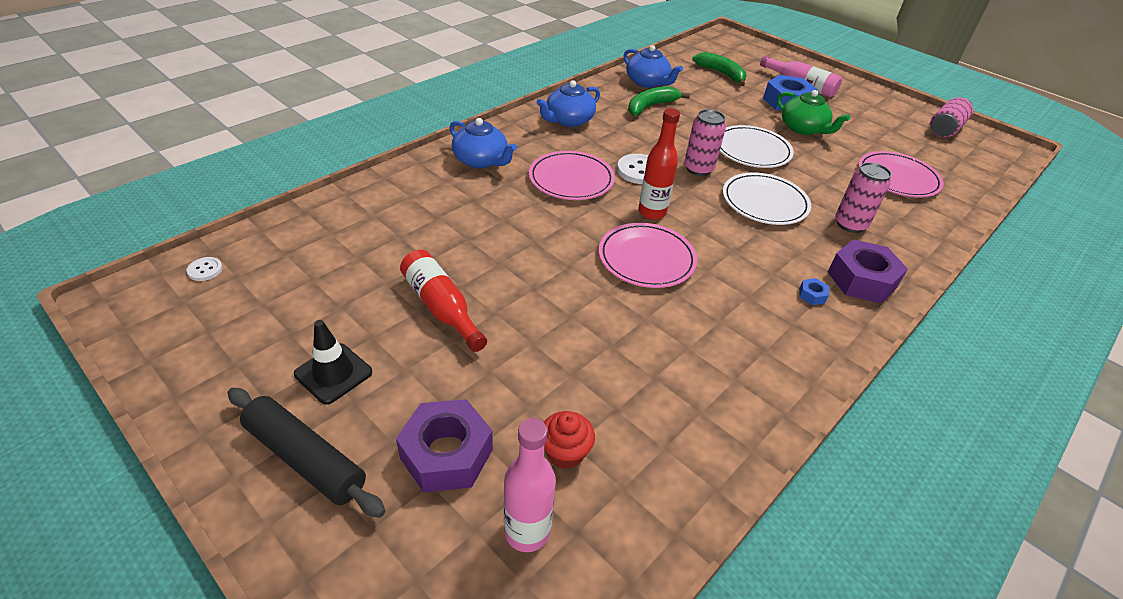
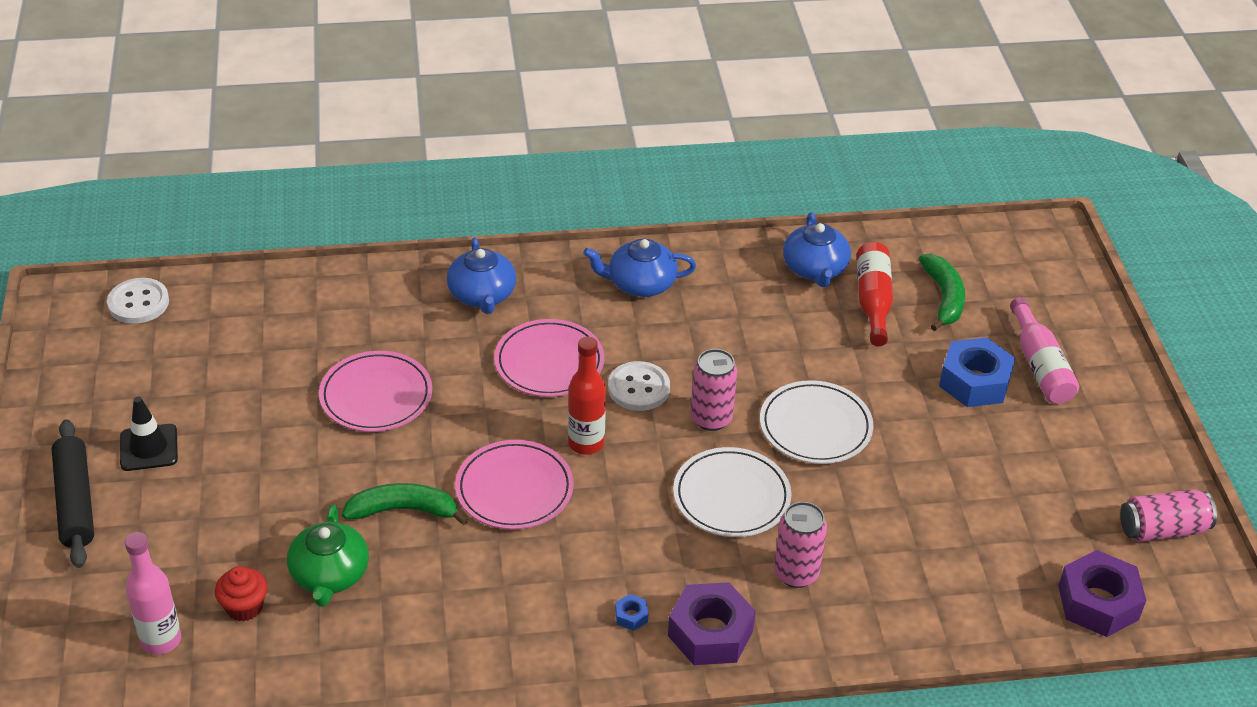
camera: 40 degrees right, 0 degrees up
(205, 270) = (138, 303): white button -> white button, size x1.87
(441, 307) = (280, 436): red bottle -> red bottle (873, 301)
(446, 454) = (165, 556): purple nut -> purple nut (1098, 603)
(651, 106) = (770, 307): green banana -> green banana (404, 510)
(803, 128) = (935, 430): green teapot -> green teapot (329, 575)
(897, 178) = (958, 555): pink plate -> pink plate (376, 396)

